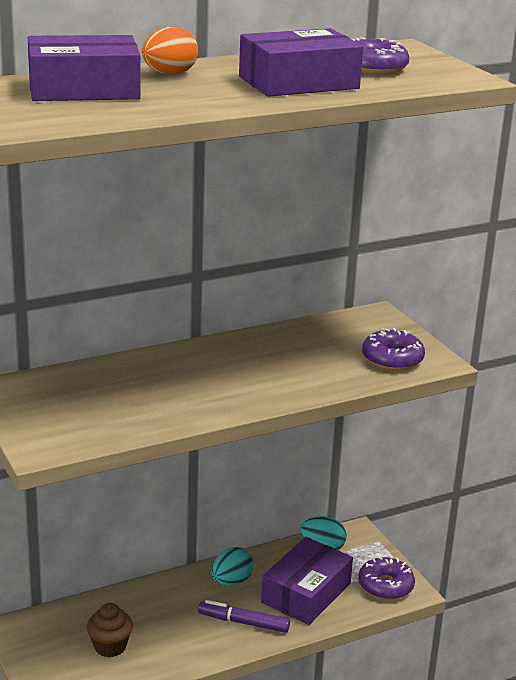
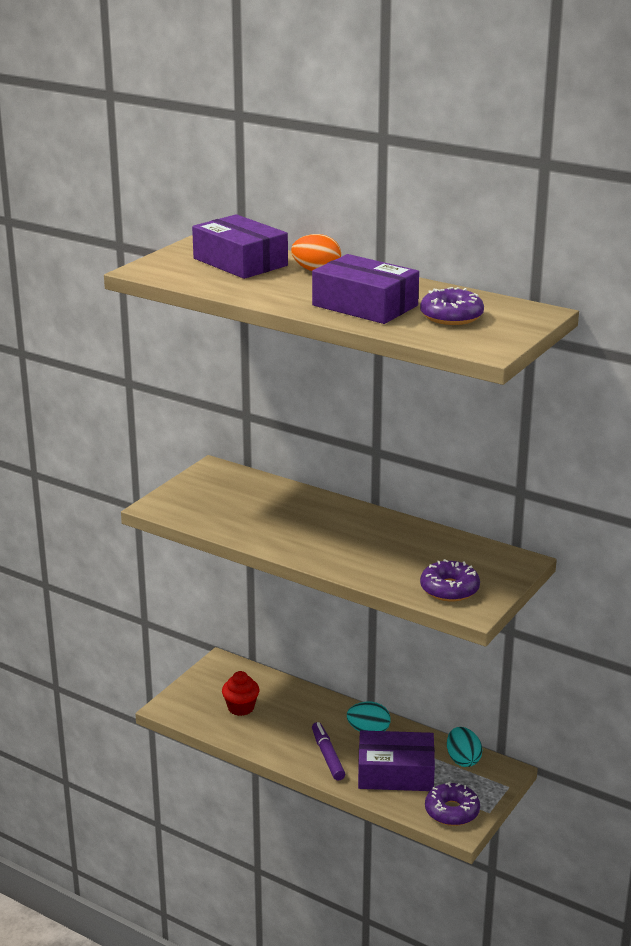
camera: 60 degrees right, 0 degrees up
(110, 646) = (241, 708): brown cupcake -> red cupcake

